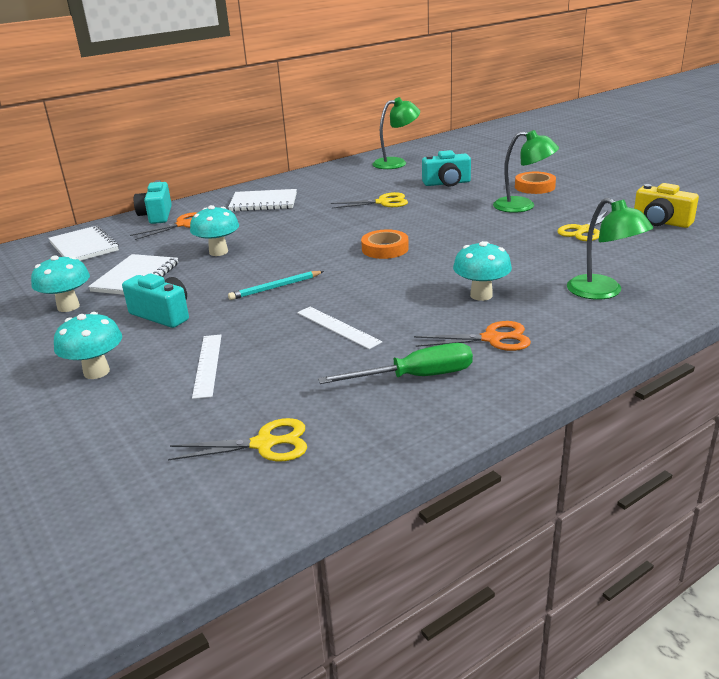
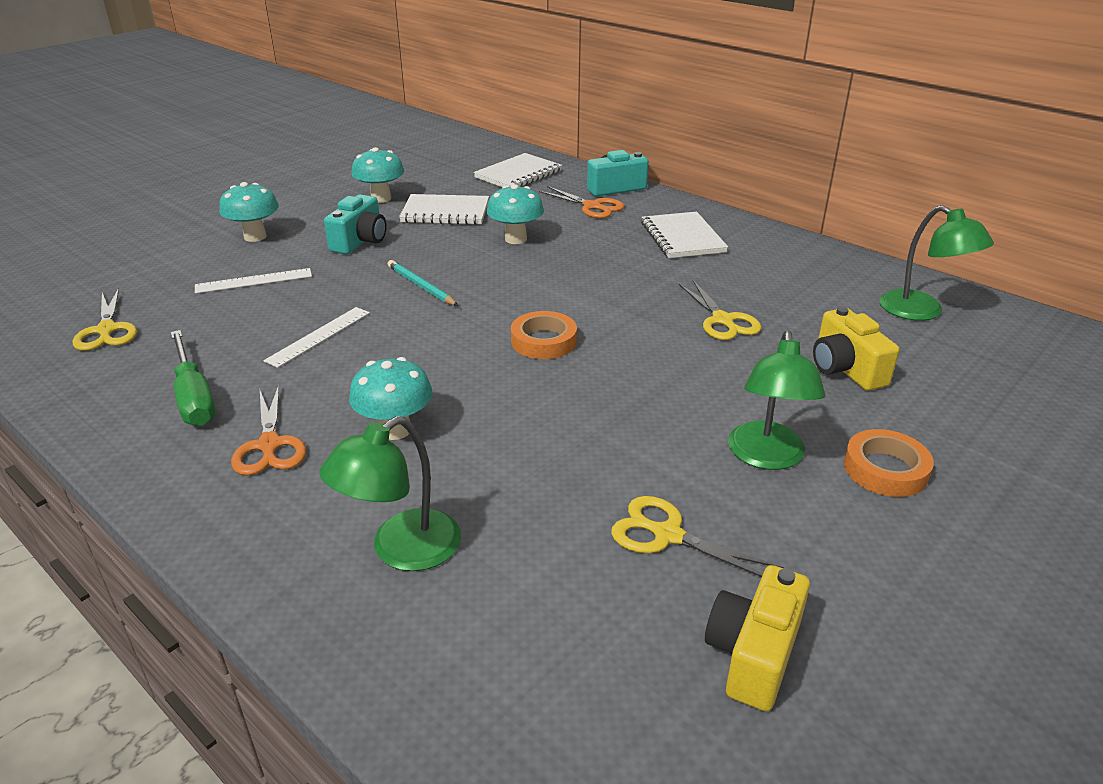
camera: 75 degrees right, 5 degrees up
(447, 183) = (845, 369): turquoise camera -> yellow camera

